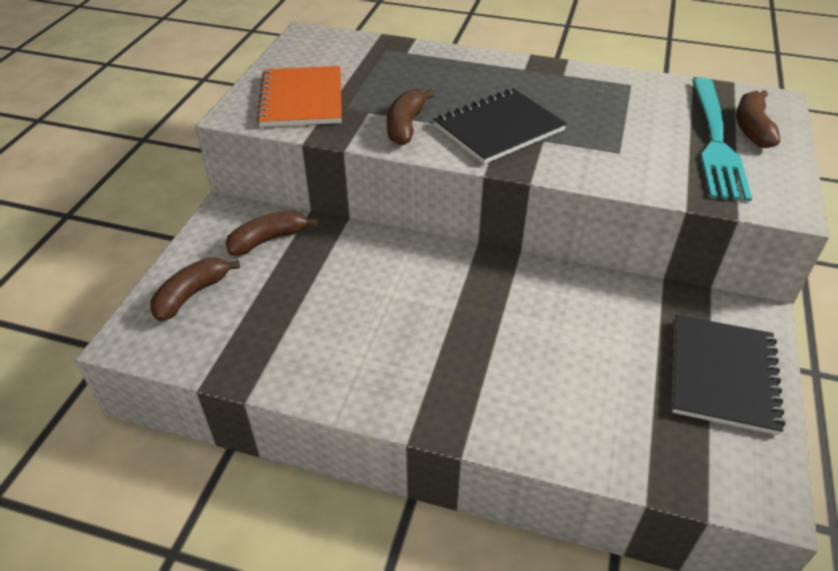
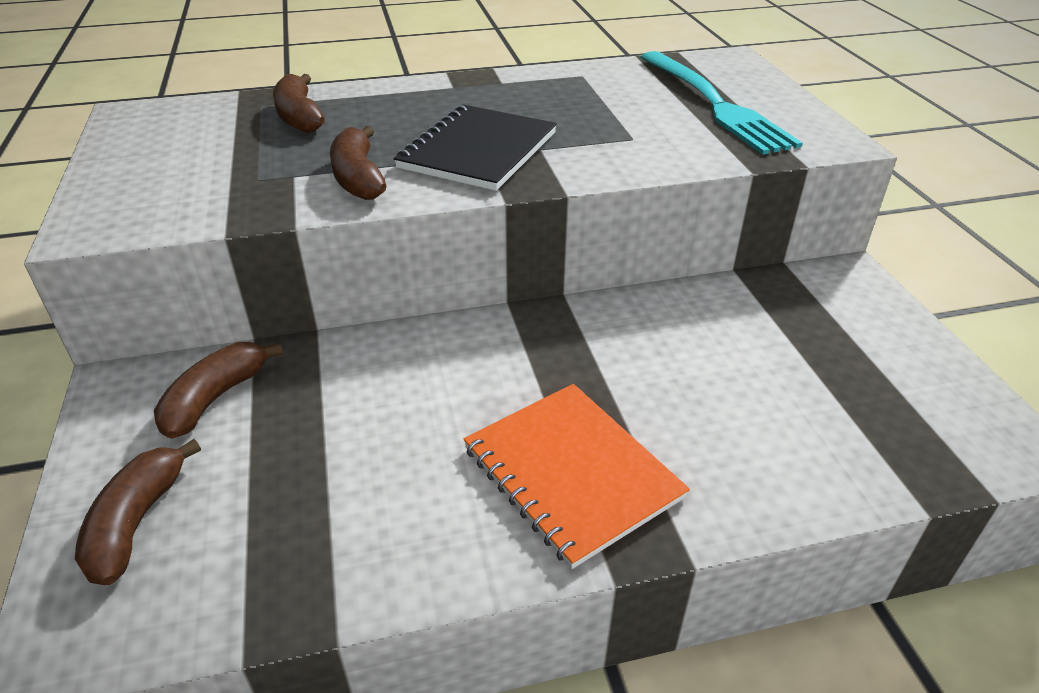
camera: 30 degrees left, 5 degrees down
(302, 99) = (182, 185): orange notebook -> orange notebook (571, 473)
(722, 375) = (871, 342): black notebook -> none
(752, 128) = (735, 85): brown banana -> brown banana (299, 117)

